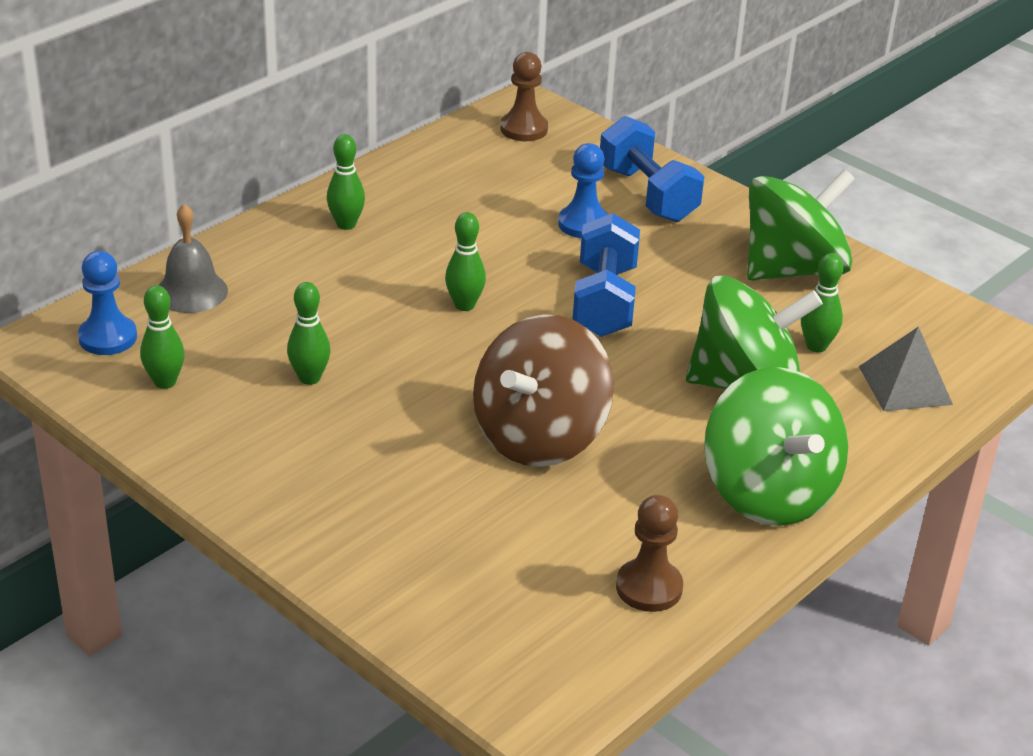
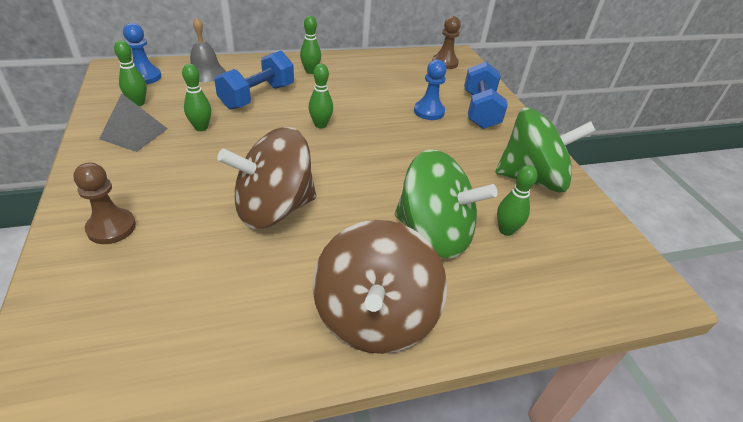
camera: 30 degrees right, 5 degrees up
(604, 301) = (397, 152): blue dumbbell -> blue dumbbell (257, 96)
(649, 587) = (216, 347): brown pawn -> brown pawn (111, 228)
(768, 493) = (374, 317): green spinning top -> brown spinning top
(905, 385) = (550, 285): grey pyramid -> grey pyramid (134, 133)

